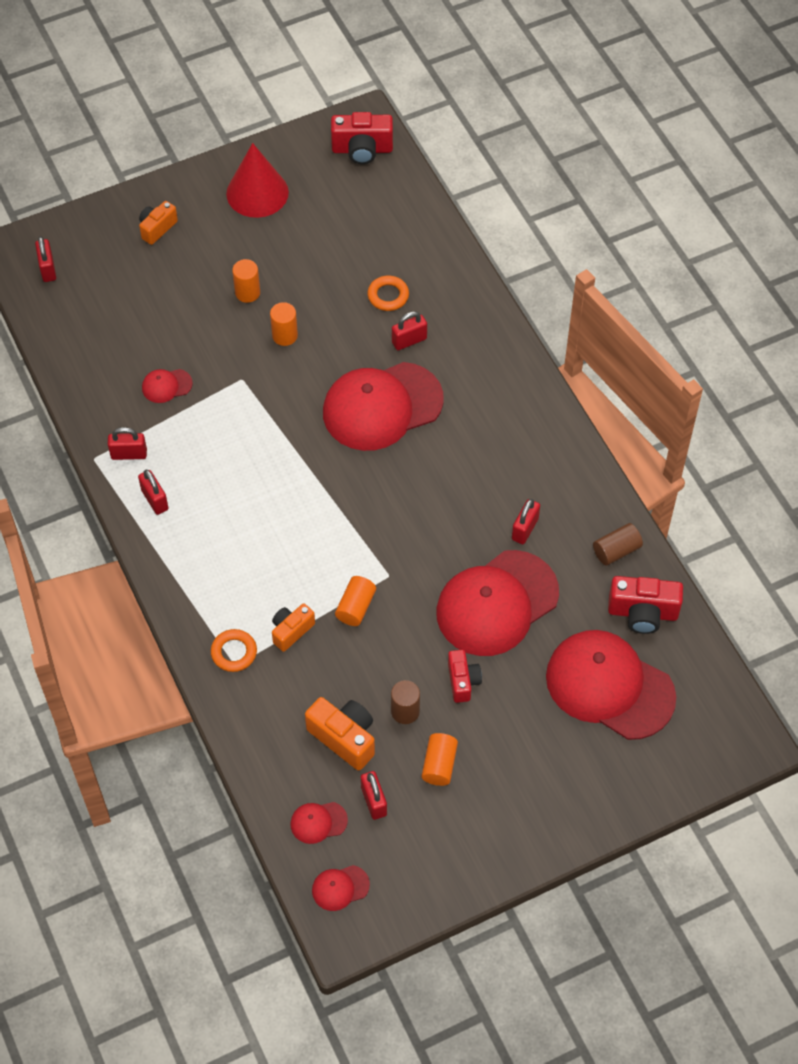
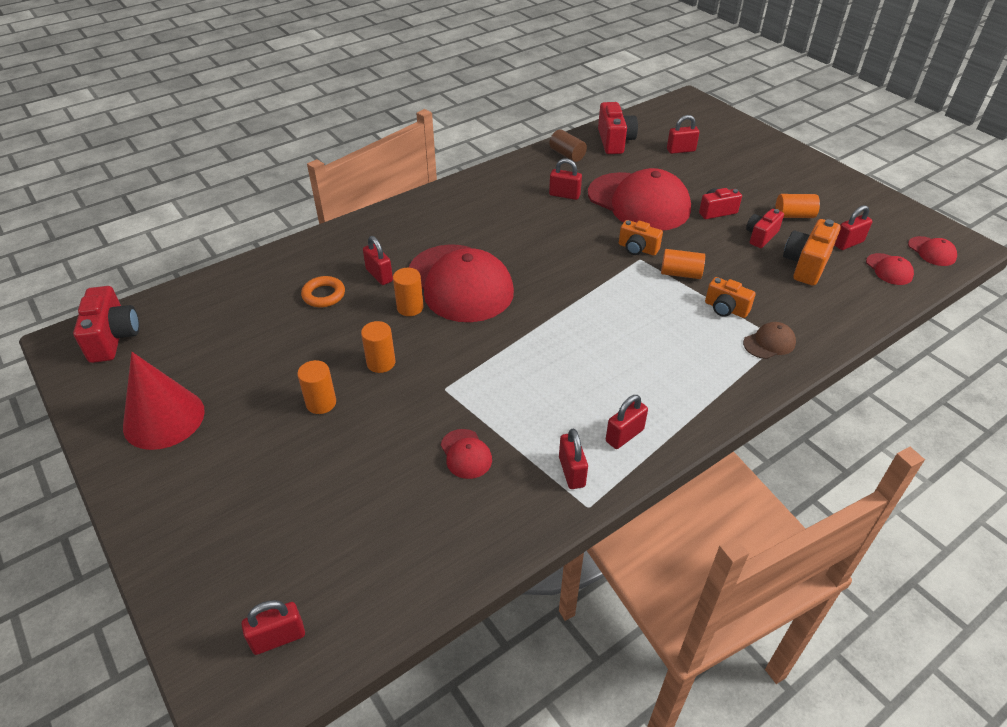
camera: 100 degrees left, 15 degrees down
(157, 228) = (211, 512): orange camera -> orange camera (637, 249)
(234, 652) = (769, 343): orange ring -> brown cap
(354, 362) = (410, 307): none -> orange cylinder
(405, 711) = (761, 236): brown cylinder -> red camera
(609, 686) = (681, 150): red cap -> red padlock

